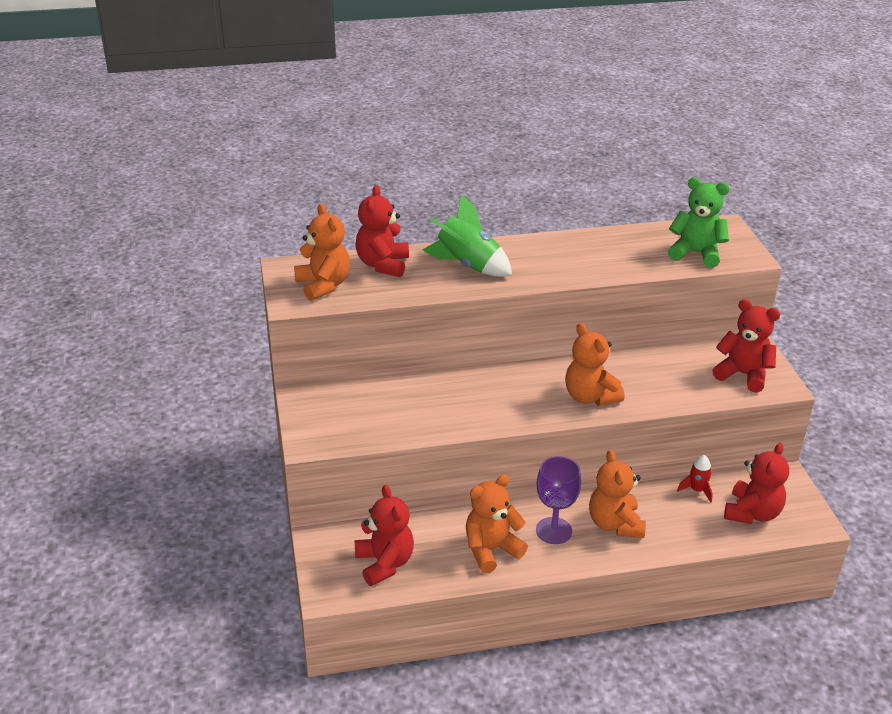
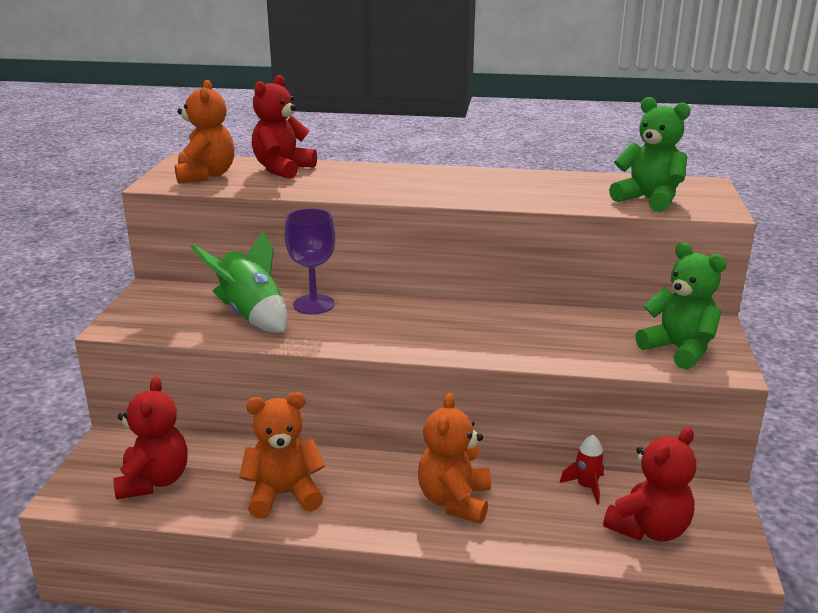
camera: 20 degrees right, 10 degrees down
(468, 265) = (371, 179): green rocket -> green rocket (251, 315)
(554, 531) = (373, 491): purple goblet -> purple goblet (313, 304)
(590, 397) = (464, 339): orange teddy bear -> none
(743, 374) = (679, 350): red teddy bear -> green teddy bear

